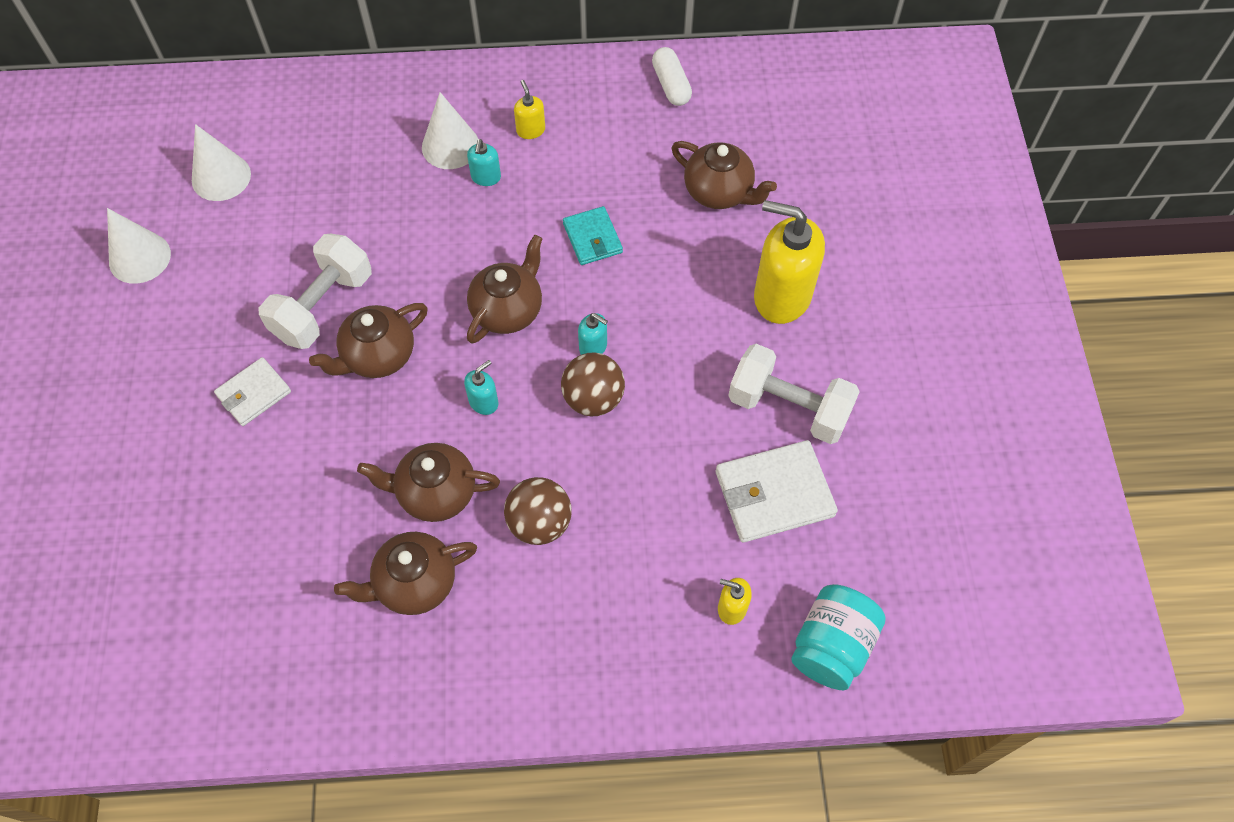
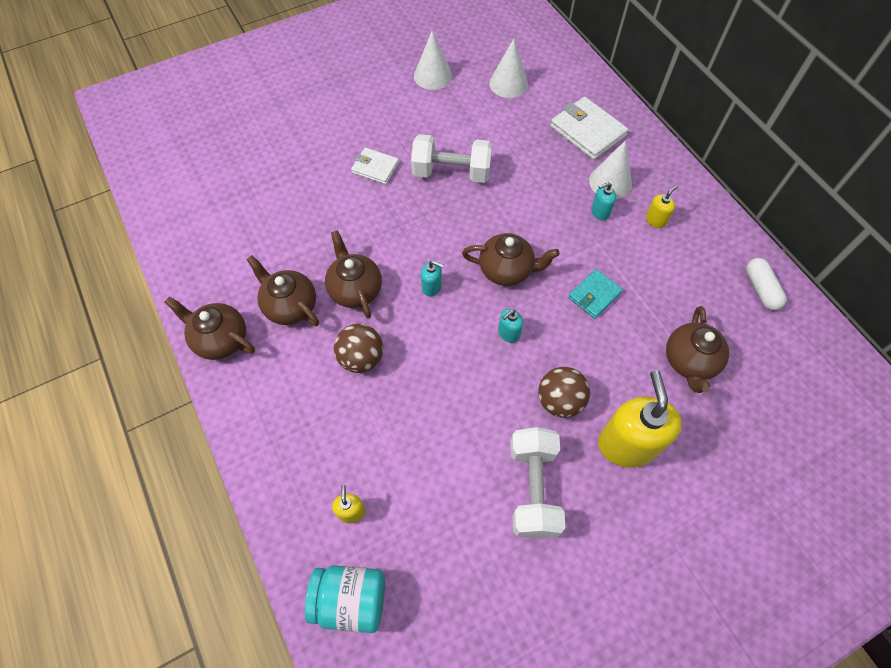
camera: 65 degrees right, 0 degrees up
(378, 356) = (433, 215): brown teapot -> brown teapot (221, 339)
(593, 347) = (508, 333): turquoise soap dispenser -> turquoise soap dispenser turned 45 degrees clockwise
(593, 399) = (468, 350): brown ball -> brown ball (559, 401)
(671, 85) = (761, 289): white capsule -> white capsule turned 60 degrees counterclockwise
(774, 494) = (455, 506): white wallet -> white wallet (587, 131)

